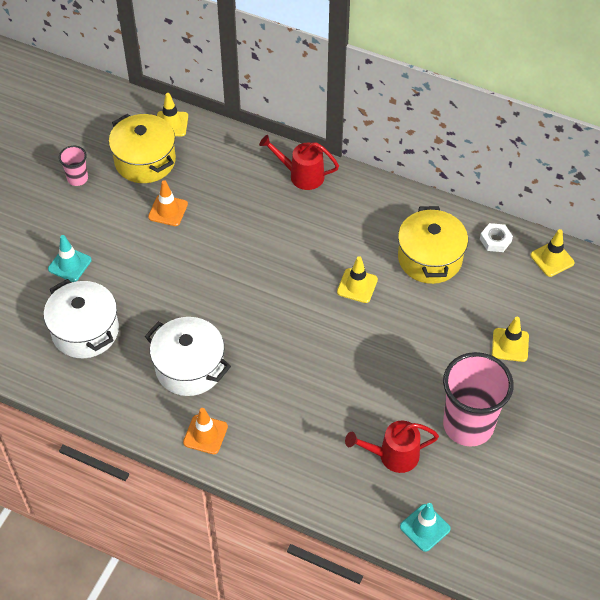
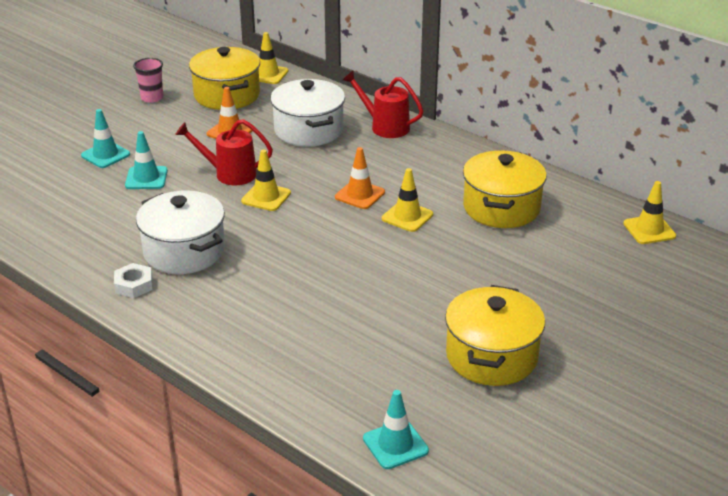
camera: 15 degrees right, 20 degrees down
(85, 331) = (90, 205): white pot -> white pot (308, 130)
(119, 286) = (146, 178): none -> turquoise traffic cone
(205, 434) = (170, 309): orange traffic cone -> orange traffic cone (360, 195)
(392, 456) = (383, 368): red watering can -> red watering can (229, 174)
(468, 425) = (491, 356): pink cup -> yellow pot
(495, 240) = (585, 205): white nut -> white nut (134, 285)
(510, 345) = (572, 294): yellow traffic cone -> yellow traffic cone (266, 197)

